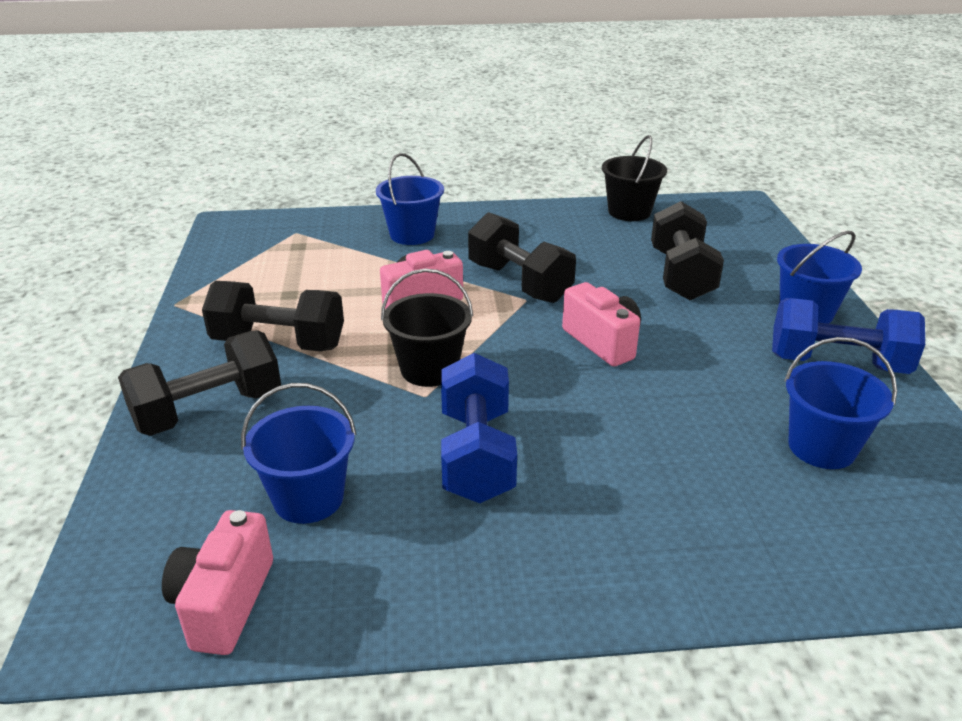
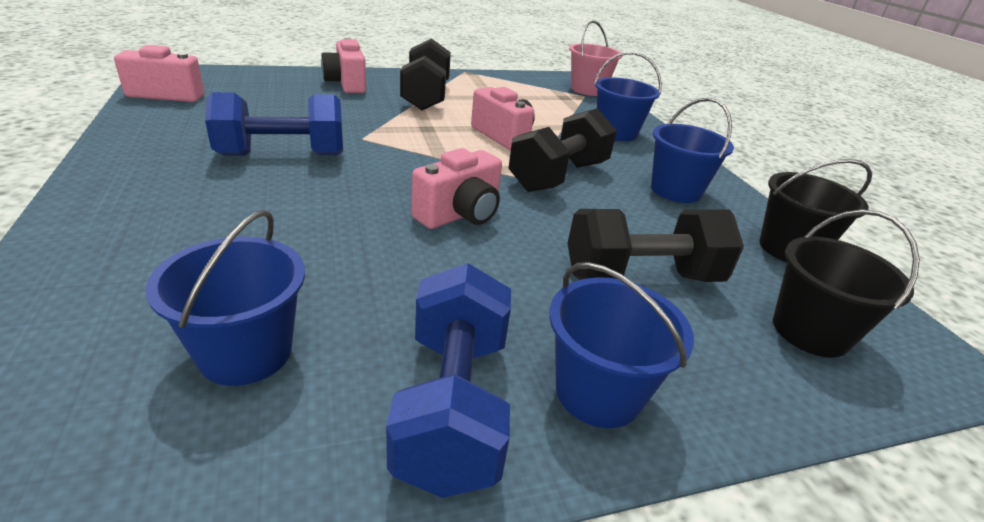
camera: 75 degrees right, 0 degrees up
(208, 410) = (346, 84): black dumbbell -> pink camera
(273, 227) = (588, 90): none -> pink bucket
(308, 498) = (250, 109): blue bucket -> blue bucket (675, 190)
(429, 369) = (399, 140): black bucket -> black bucket (810, 332)

